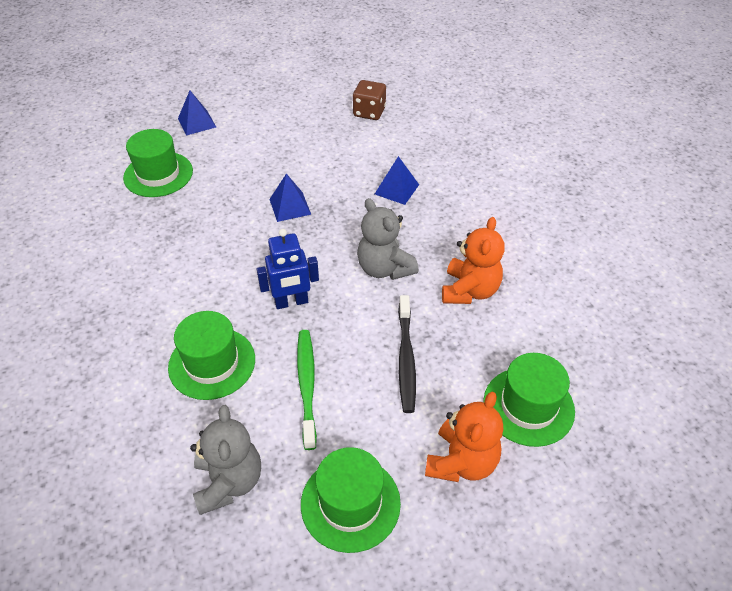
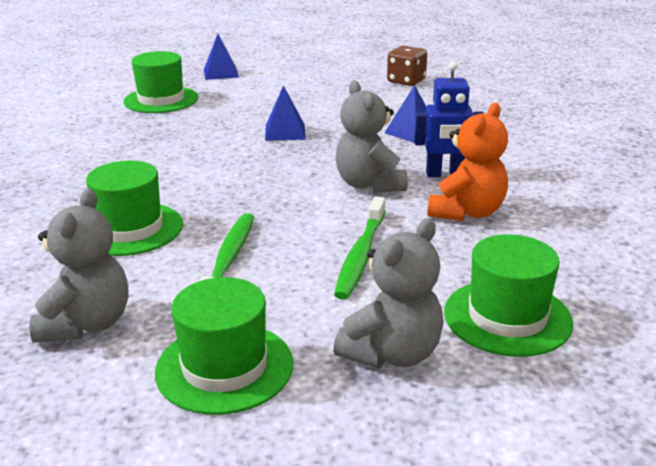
camera: 15 degrees right, 20 degrees down
(291, 302) = (247, 196): blue robot -> blue robot (445, 174)
(406, 359) = (360, 255): black toothbrush -> green toothbrush
(461, 462) = (392, 353): orange teddy bear -> grey teddy bear

